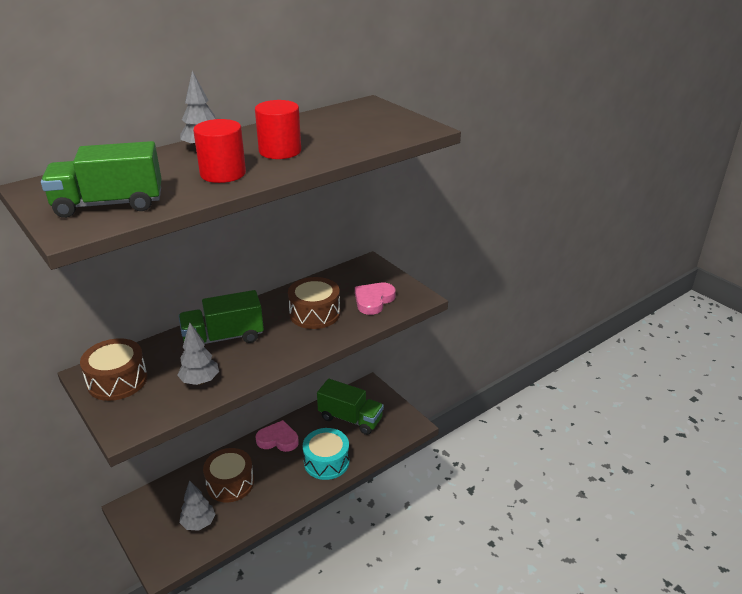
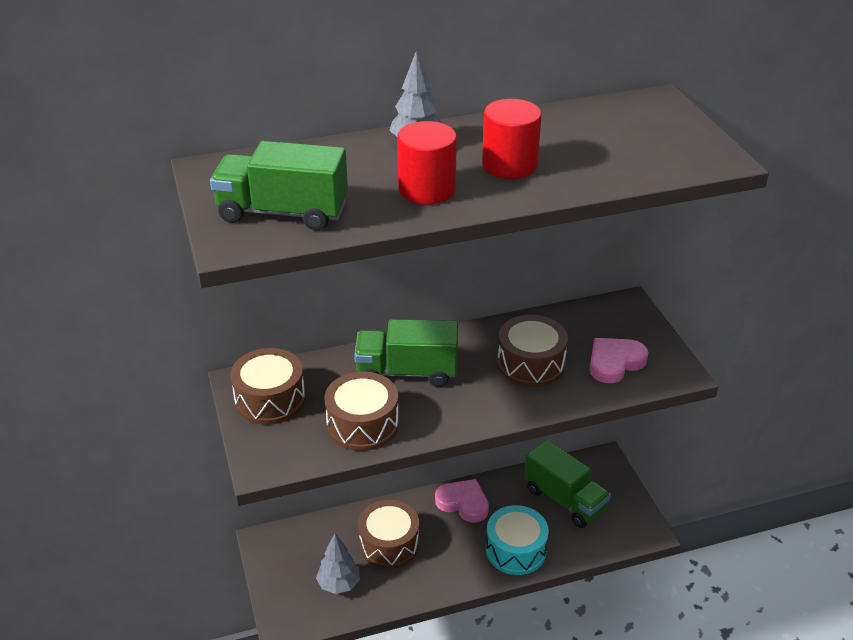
camera: 20 degrees right, 5 degrees up
(200, 381) = (362, 424): grey tree -> brown drum

